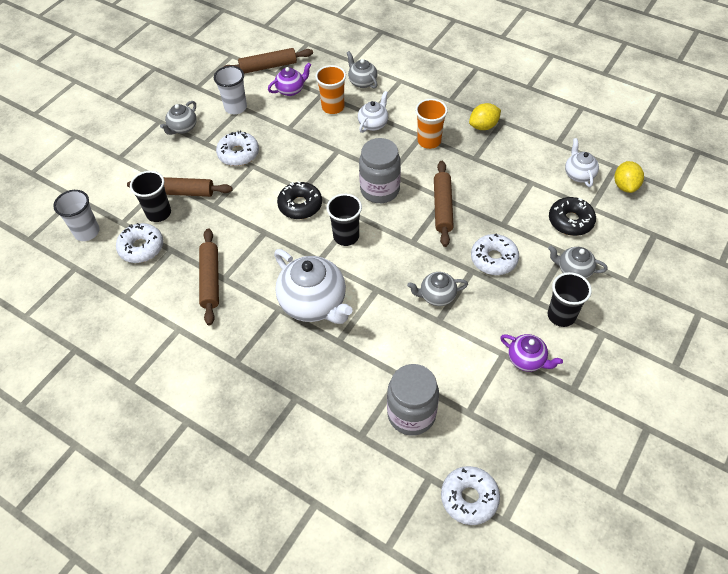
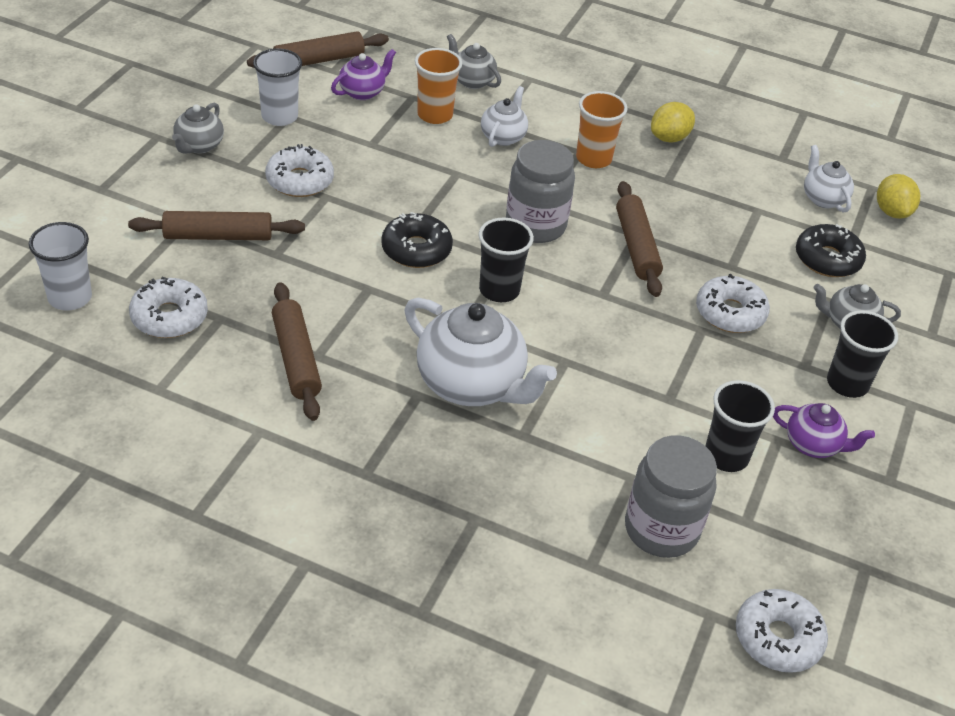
camera: 15 degrees left, 10 degrees down
(159, 213) = (187, 267): black cup -> black cup (726, 456)
(436, 296) = (658, 366): grey teapot -> none

